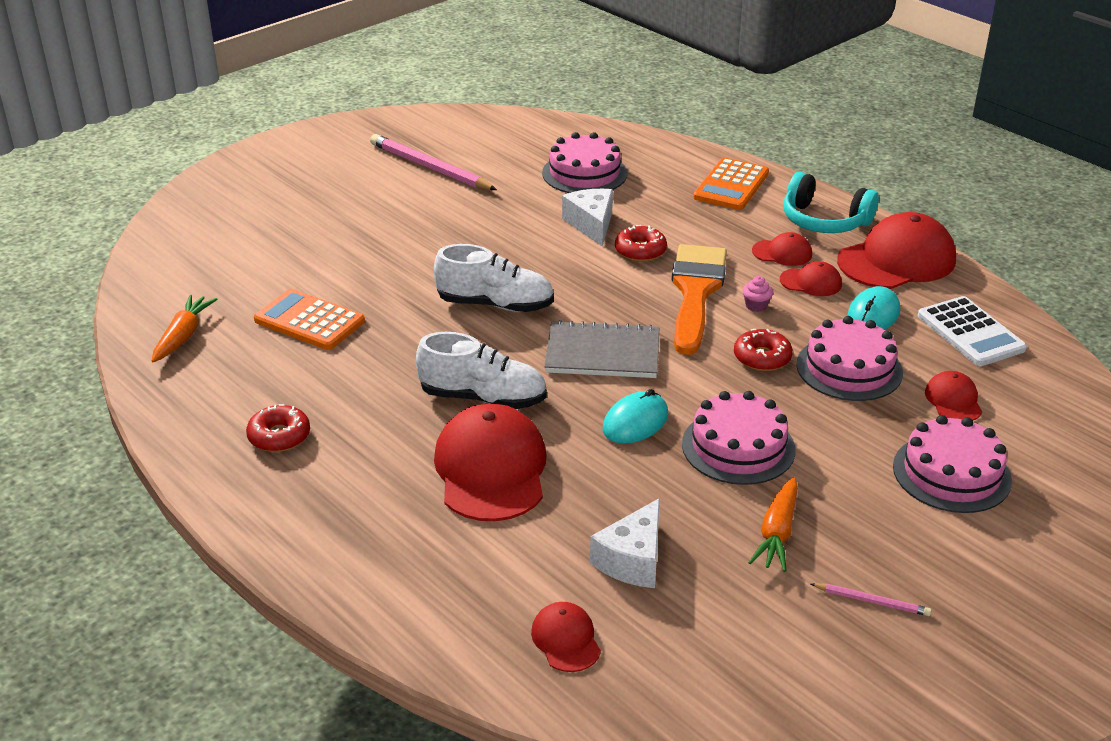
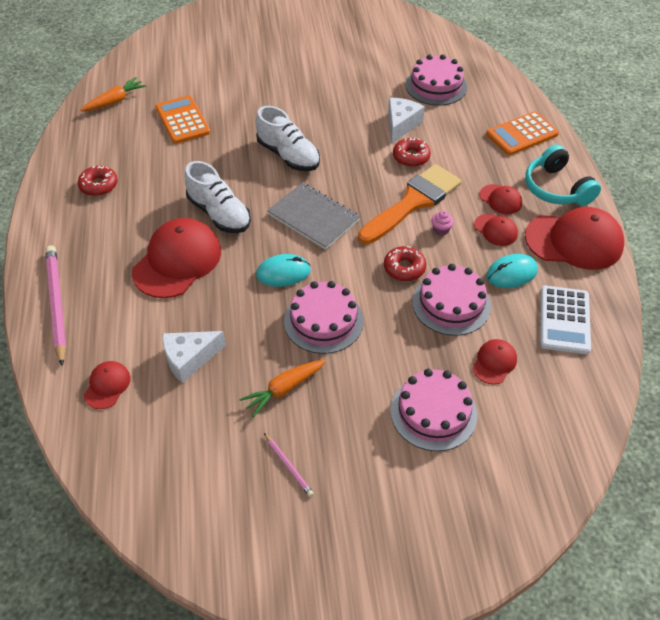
camera: 35 degrees right, 15 degrees up
(430, 168) = (348, 44): pink pencil -> pink pencil (56, 304)

